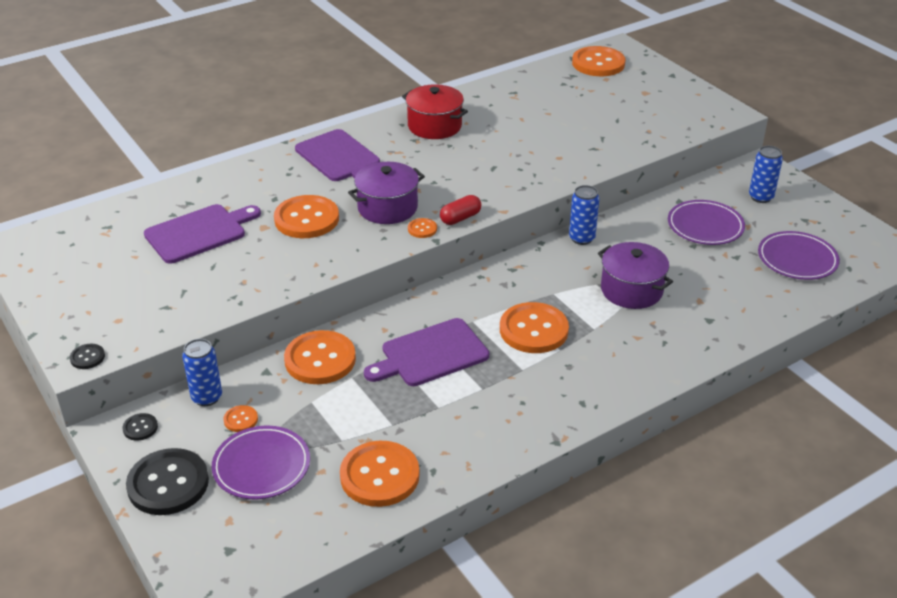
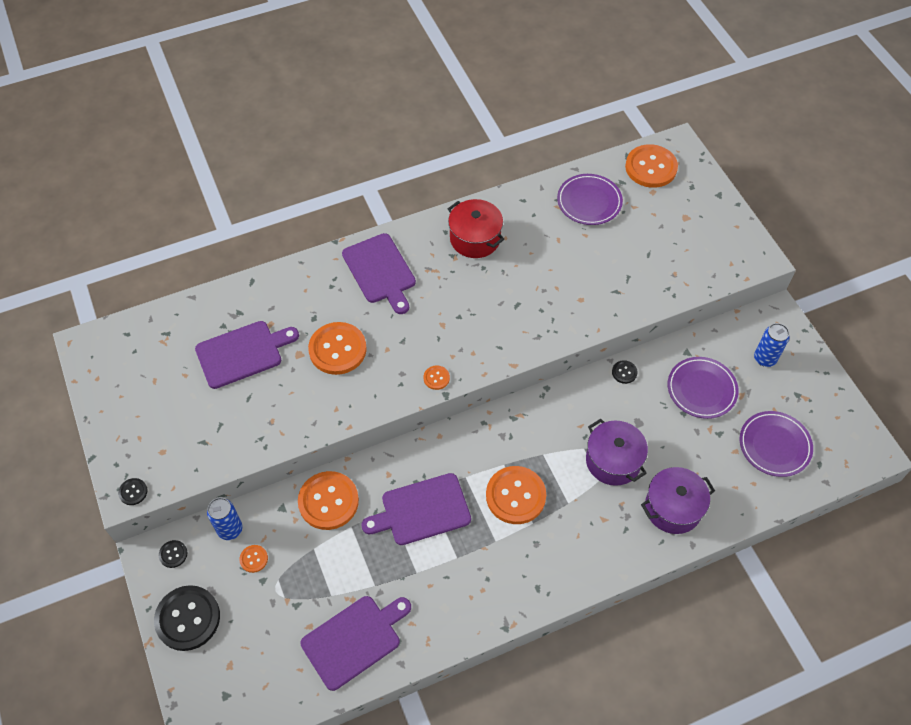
camera: 10 degrees right, 20 degrees up
(261, 466) = (263, 612): purple plate -> purple plate (589, 202)
(379, 476) = (354, 639): orange button -> purple cutting board
(387, 208) = (411, 345): purple pot -> purple pot (673, 508)
(460, 218) = (473, 369): red capsule -> none
(581, 238) = (584, 388): blue can -> none
(620, 222) = (624, 372): none -> black button

